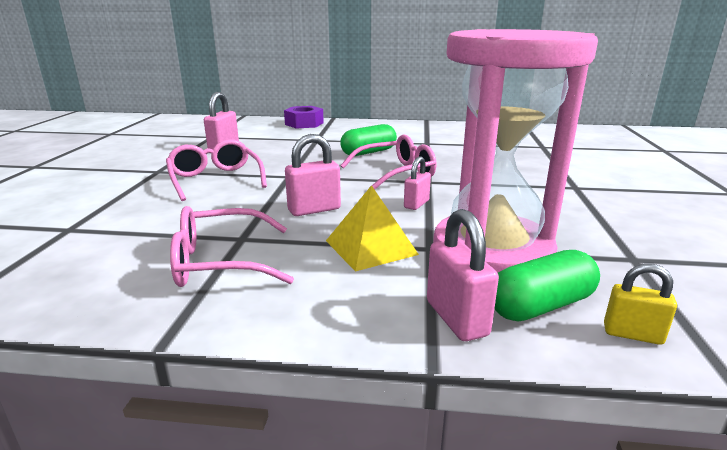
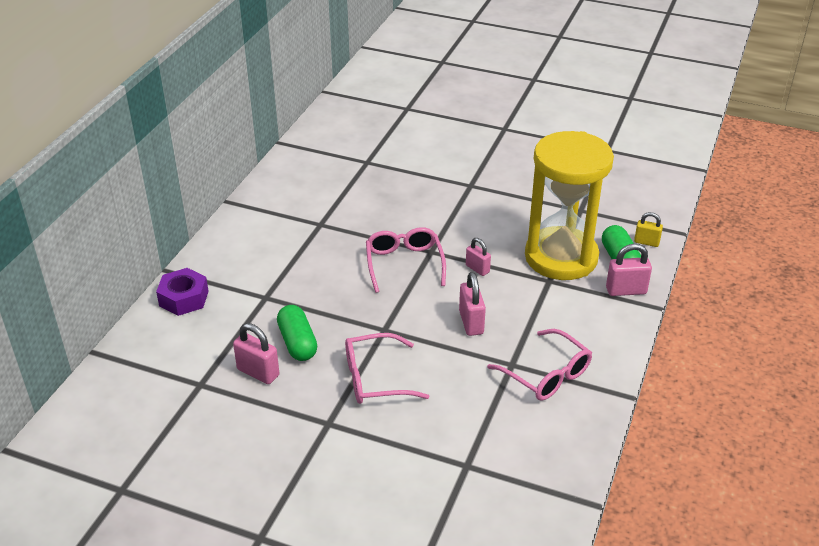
camera: 75 degrees left, 15 degrees up
(220, 262) = (546, 375): pink glasses -> pink glasses turned 45 degrees counterclockwise
(369, 152) = (334, 268): green capsule -> green capsule (297, 342)
(370, 247) = (542, 305): yellow pyramid -> none
(492, 252) = (561, 257): pink hourglass -> yellow hourglass
(632, 334) = (646, 242): yellow padlock -> yellow padlock turned 75 degrees clockwise

